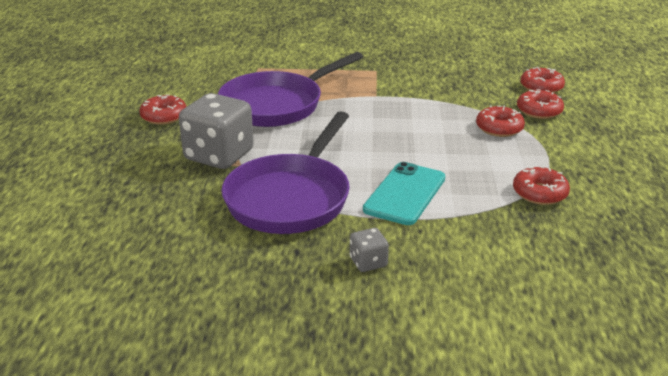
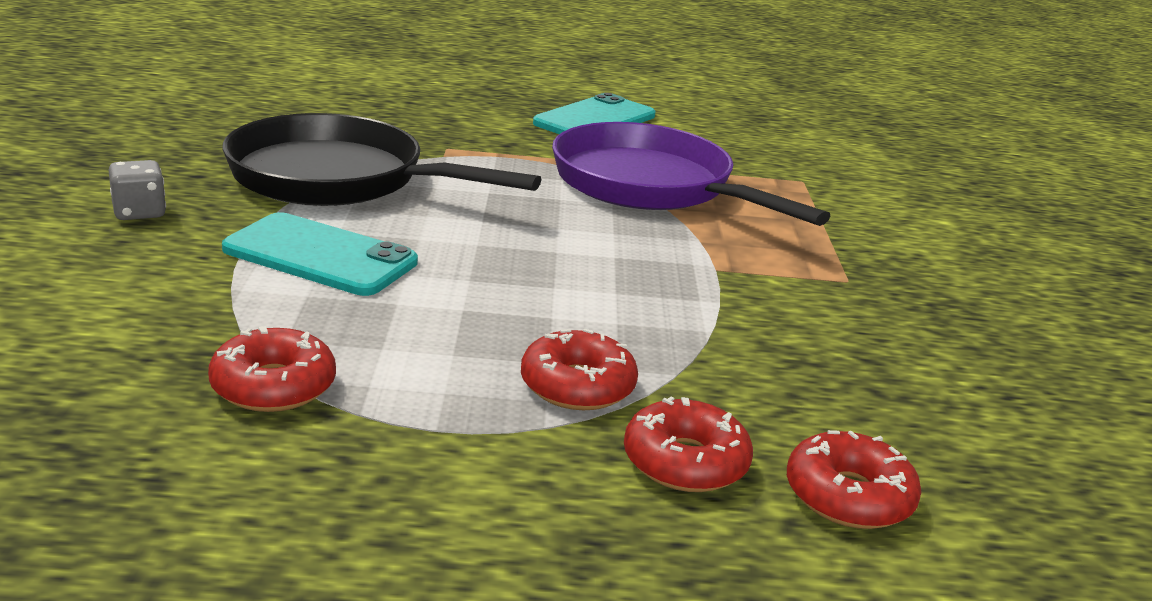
camera: 85 degrees right, 5 degrees down
(164, 116) = (595, 120): red donut -> turquoise phone
(219, 156) = (472, 145): grey dice -> none
(291, 198) = (338, 179): purple pan -> black pan

